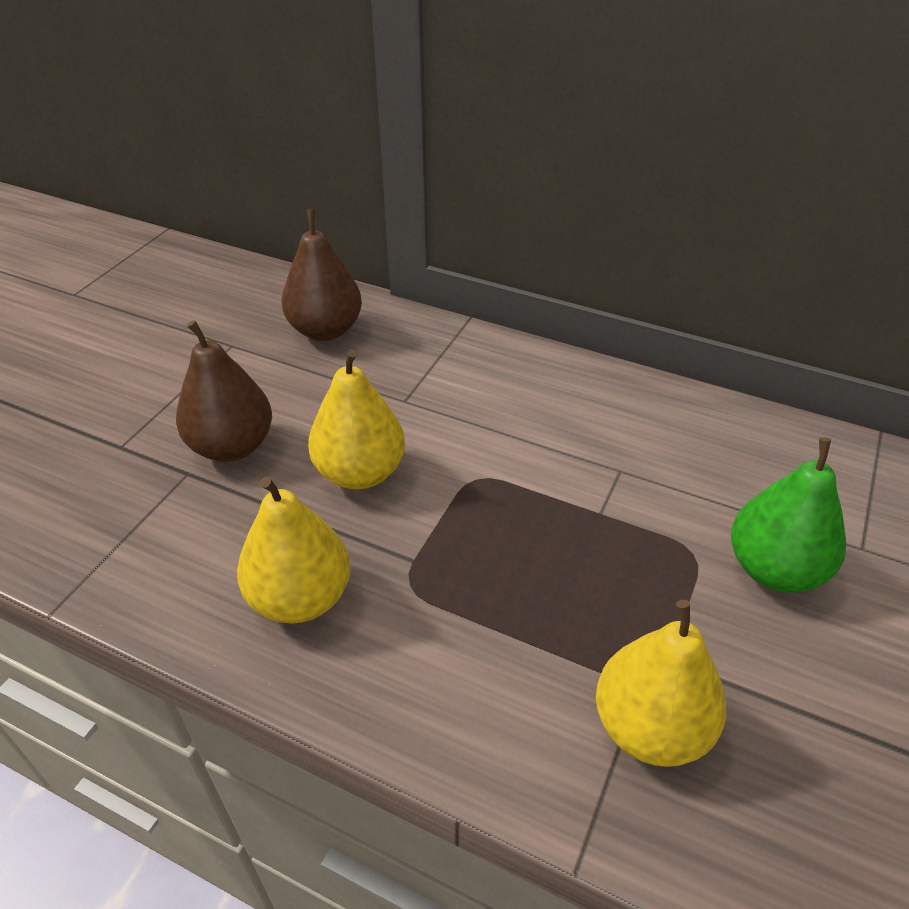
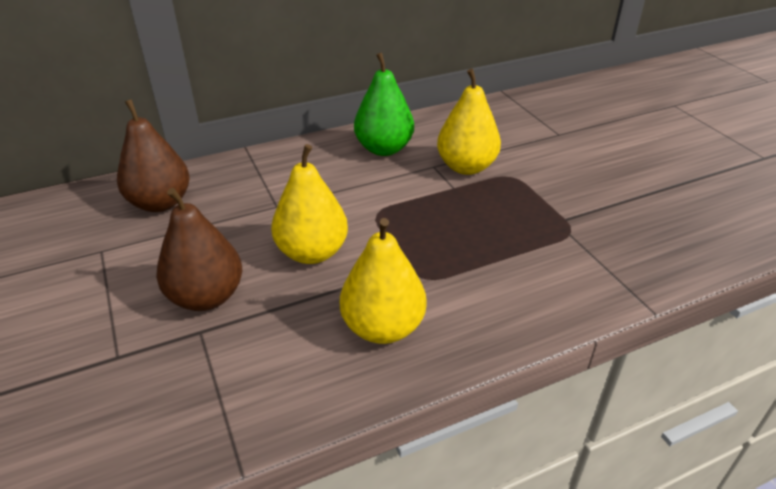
camera: 50 degrees left, 5 degrees down
(650, 727) = (597, 245): yellow pear -> yellow pear (466, 167)
(774, 569) = (545, 161): green pear -> green pear (384, 149)

